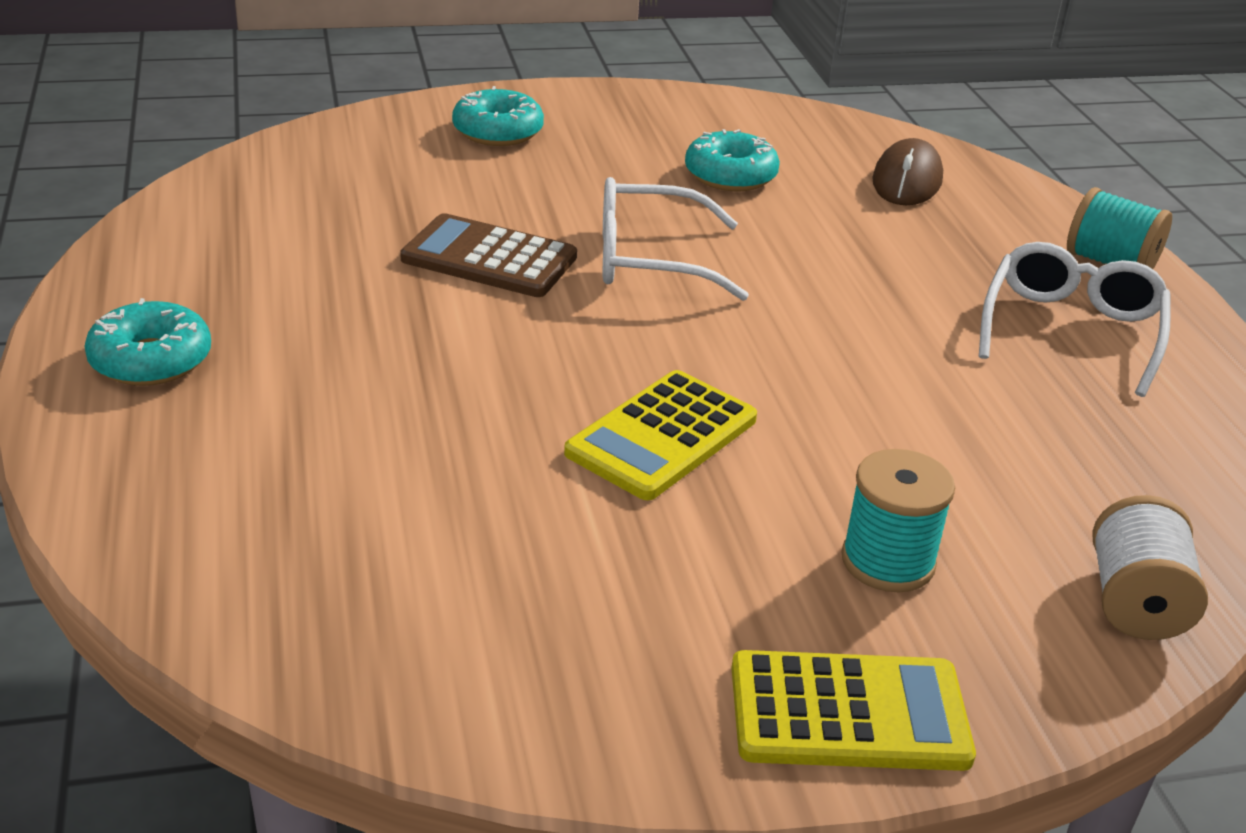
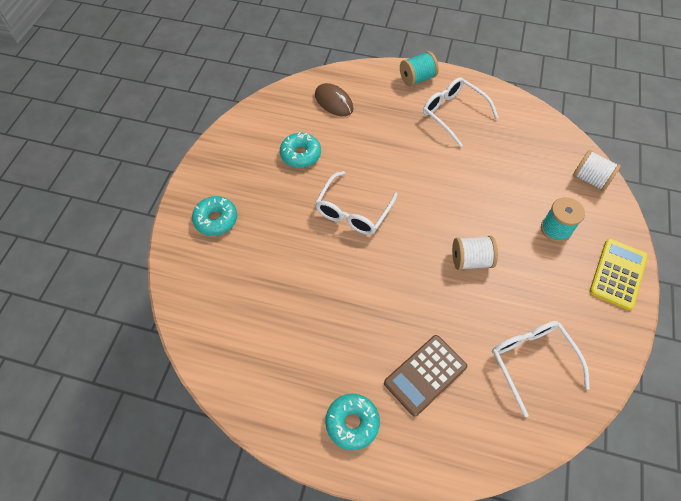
camera: 60 degrees left, 25 degrees up
(443, 585) = (531, 361): none -> white glasses
(489, 258) = (326, 266): brown calculator -> brown calculator (425, 375)
(662, 436) = (471, 260): yellow calculator -> white spool

